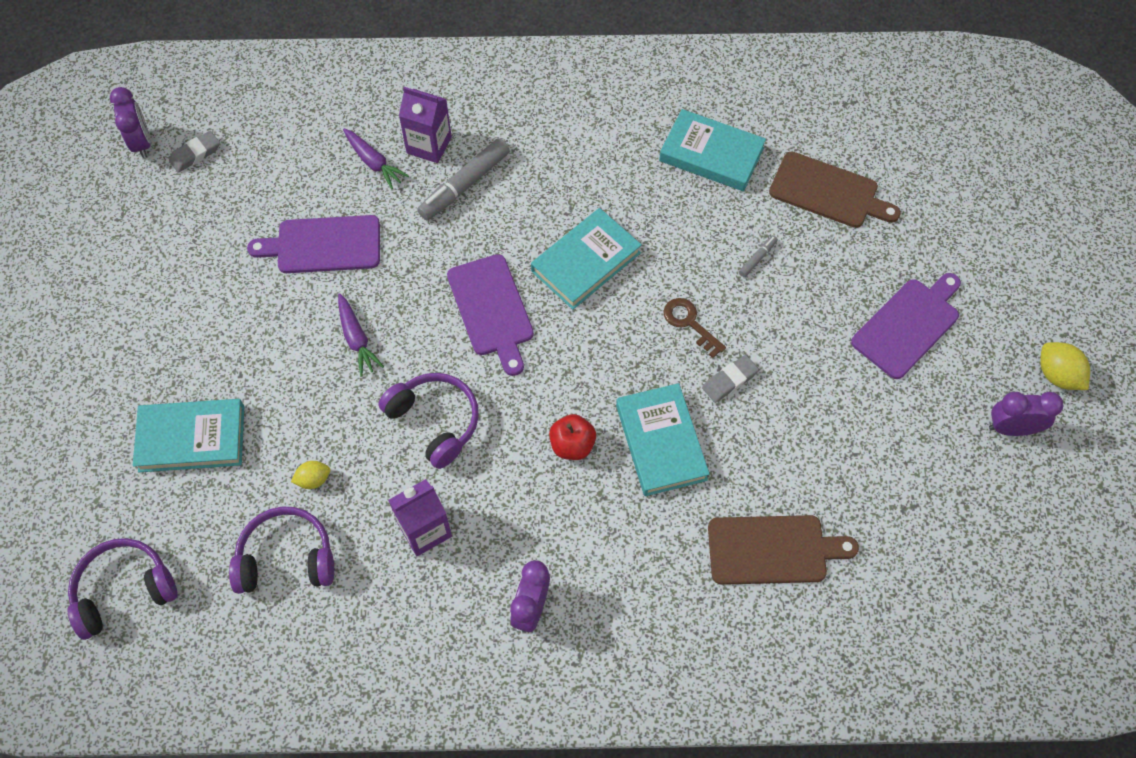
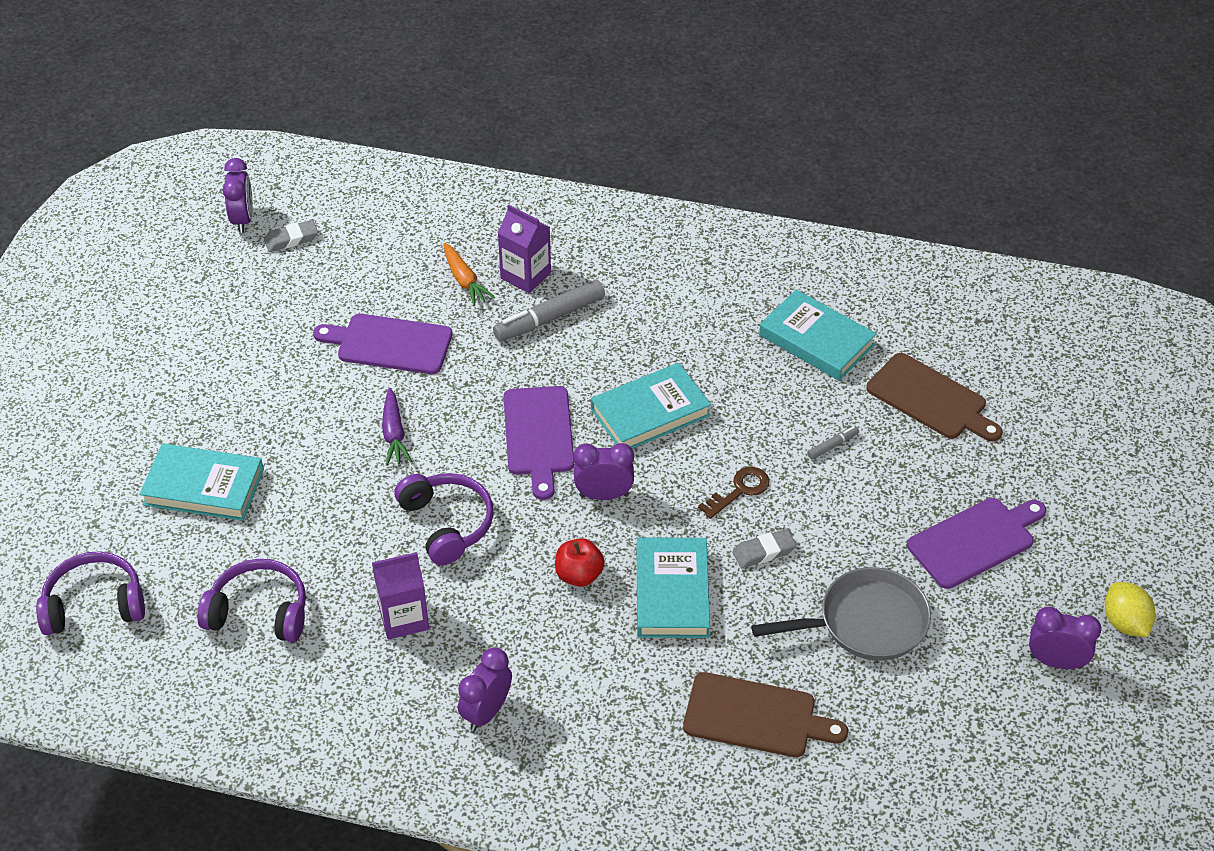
camera: 15 degrees right, 15 degrees down
(313, 479) = (309, 549): yellow lemon -> none
(374, 162) = (464, 280): purple carrot -> orange carrot
(569, 357) = (603, 495): none -> purple clock
(689, 323) = (739, 490): brown key -> brown key turned 75 degrees clockwise
(839, 430) = (865, 623): none -> grey pan

